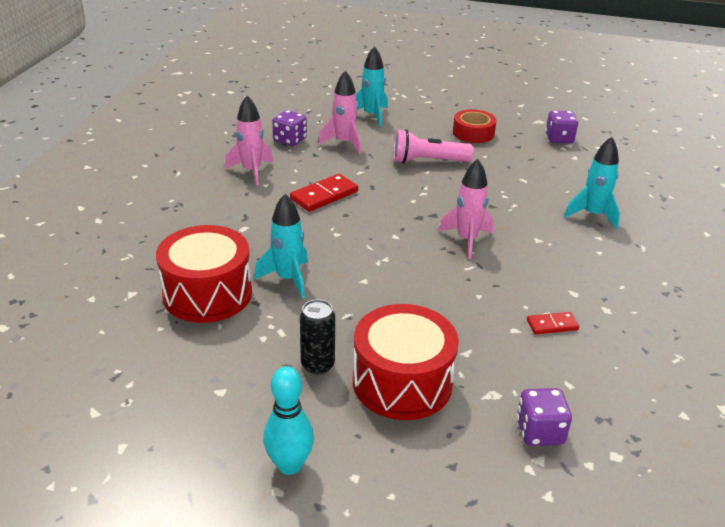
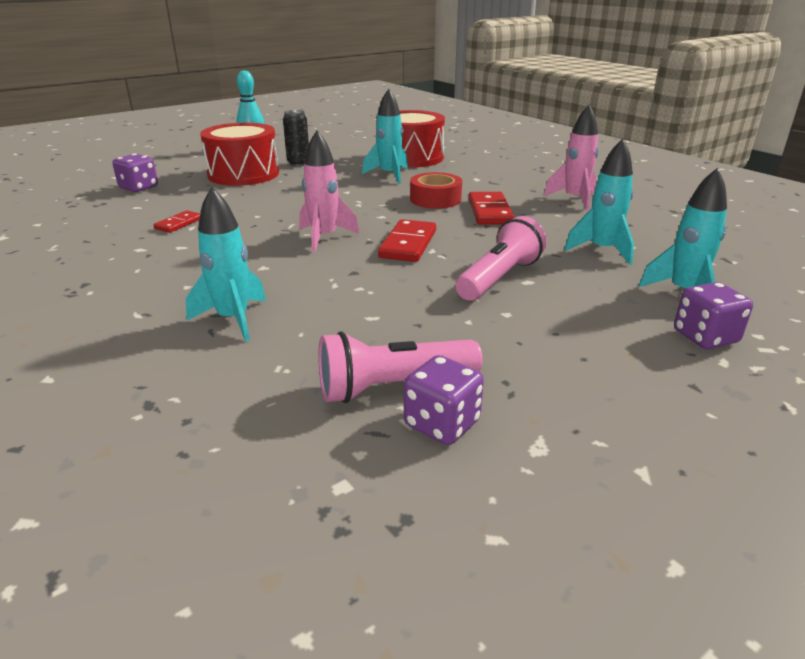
camera: 130 degrees right, 5 degrees down
(290, 140) = (636, 228): purple dice -> purple dice (705, 337)
(344, 143) = (602, 250): pink rocket -> turquoise rocket
(427, 204) = (408, 244): none -> red domino
(473, 133) = (551, 345): red tape -> red tape (435, 199)
(559, 154) = (393, 387): none -> pink flashlight

